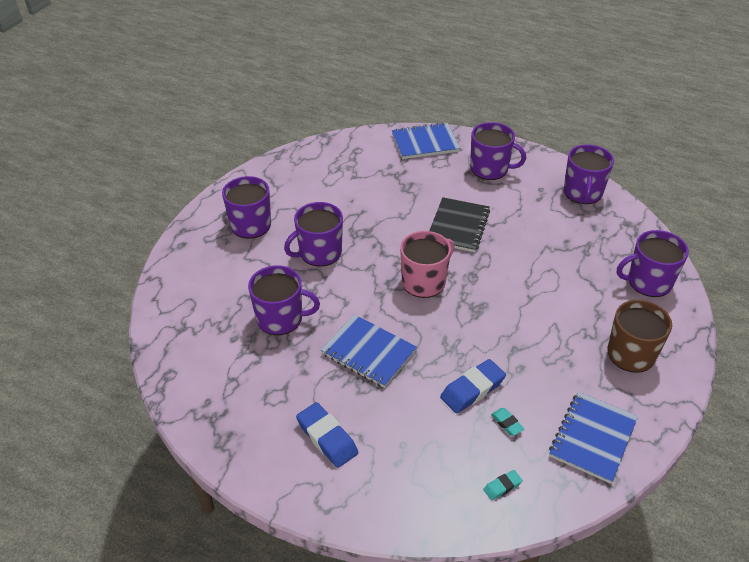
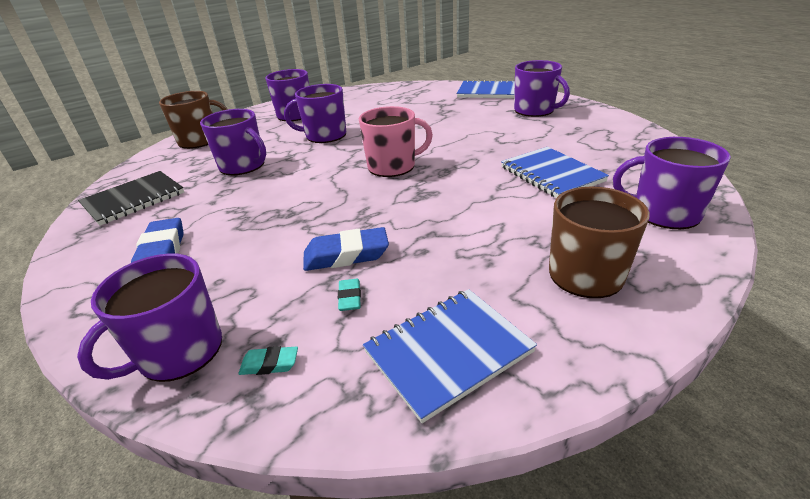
camera: 30 degrees right, 10 degrees down
(185, 293) = (200, 140): none -> brown mug
(368, 352) = (282, 202): blue notebook -> blue notebook (551, 174)
(458, 226) = (465, 138): black notebook -> black notebook (134, 199)
(583, 193) = (626, 135): purple mug -> purple mug (179, 352)

